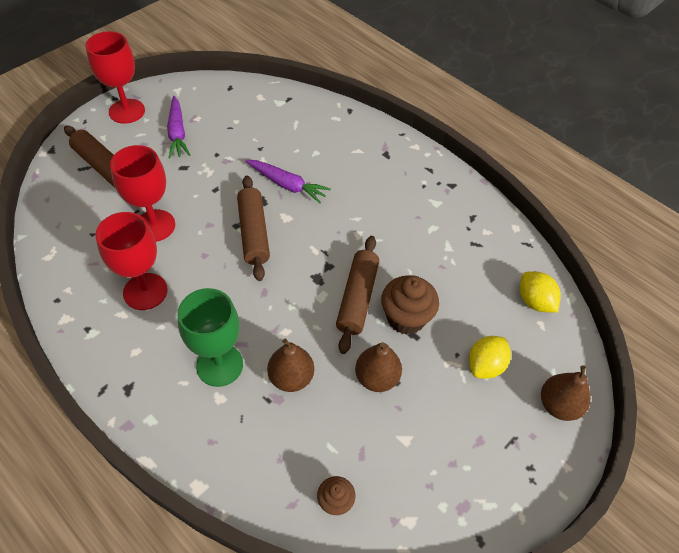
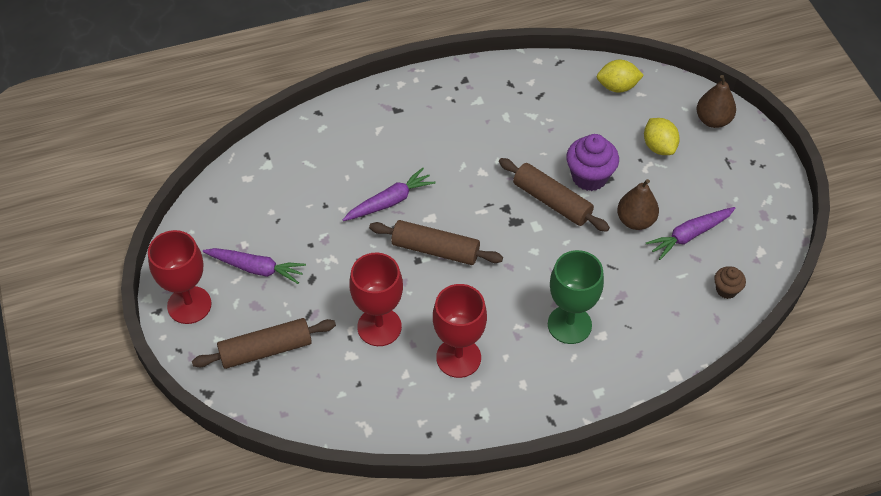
camera: 60 degrees left, 0 degrees up
(291, 377) = (607, 278): brown pear -> none
(388, 436) = (689, 235): none -> purple carrot
(406, 318) = (589, 177): brown cupcake -> purple cupcake

